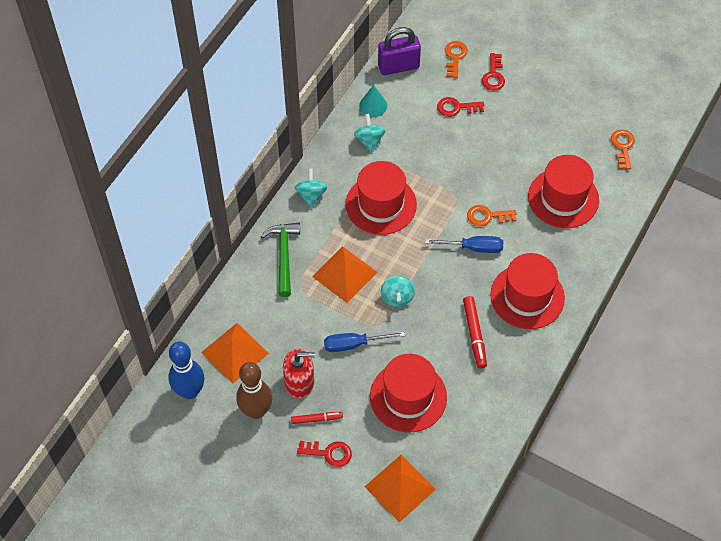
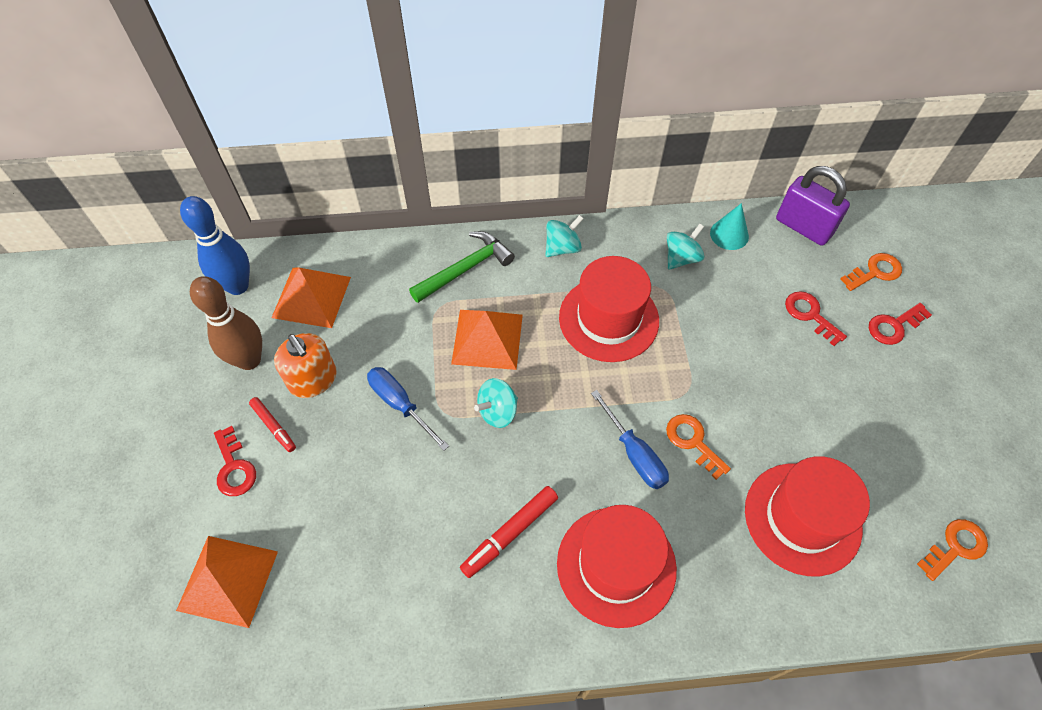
camera: 55 degrees right, 0 degrees up
(299, 382) = (313, 379): red soap dispenser -> orange soap dispenser
(408, 397) = (366, 509): red hat -> none

